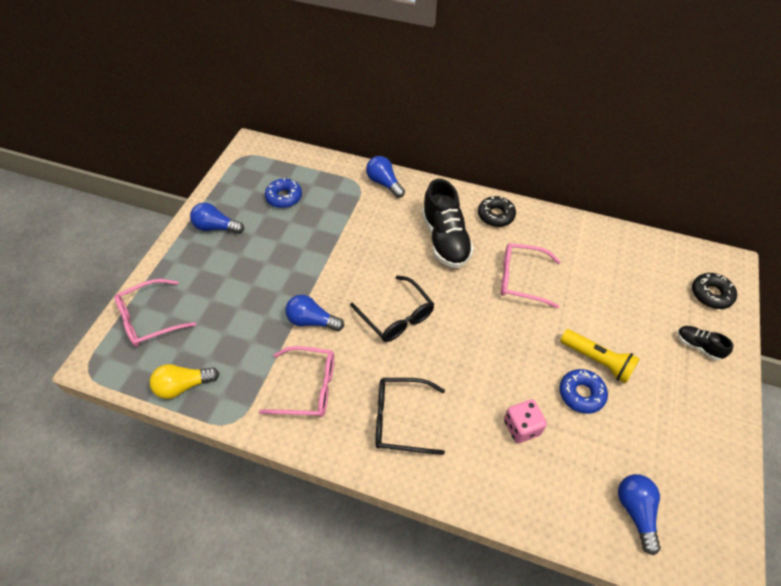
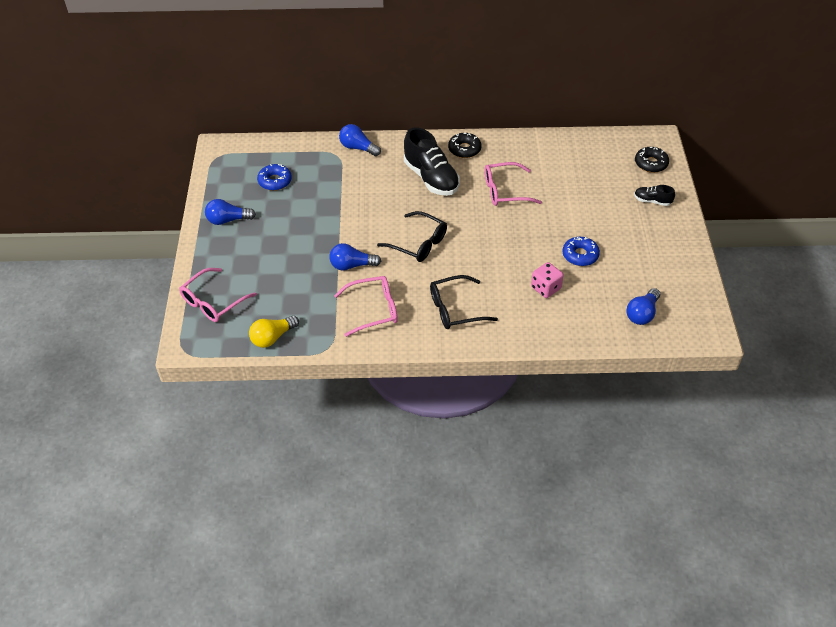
camera: 20 degrees left, 5 degrees down
(597, 360) = (583, 230): yellow flashlight -> none
(635, 511) = (642, 314): blue light bulb -> blue light bulb turned 120 degrees counterclockwise

